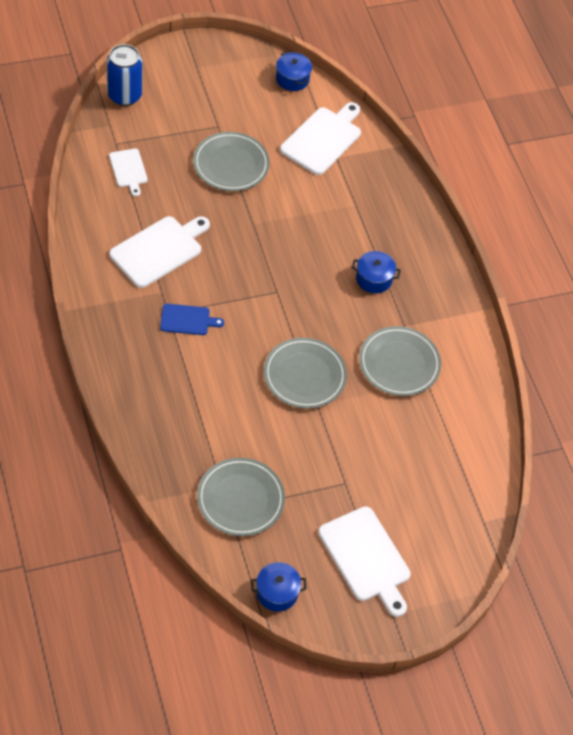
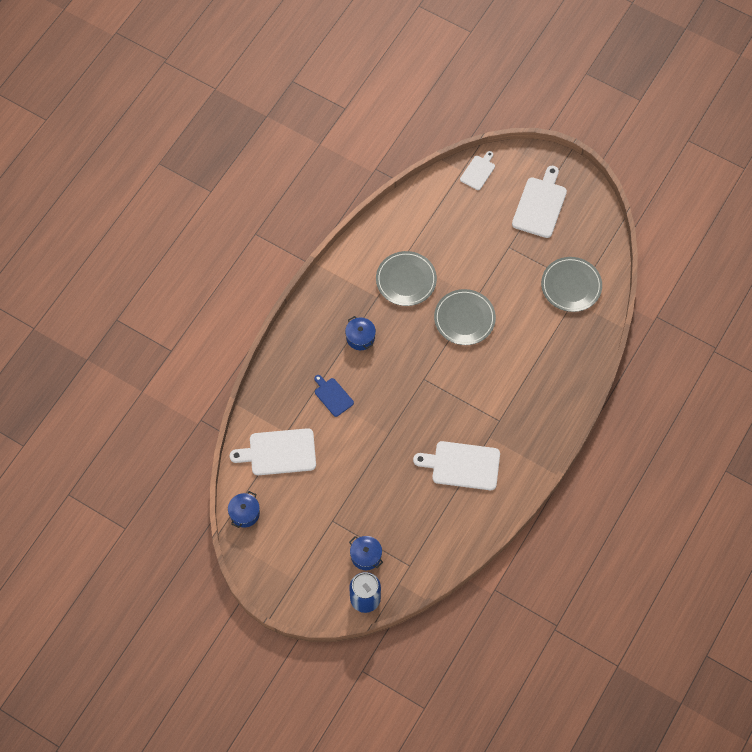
camera: 125 degrees left, 10 degrees up
(128, 170) = (422, 538): white cutting board -> white cutting board (478, 171)
(187, 320) = (493, 407): blue cutting board -> blue cutting board (332, 396)
(231, 164) = (355, 485): grey plate -> none
(277, 592) = (602, 228): blue pot -> blue pot (366, 556)

